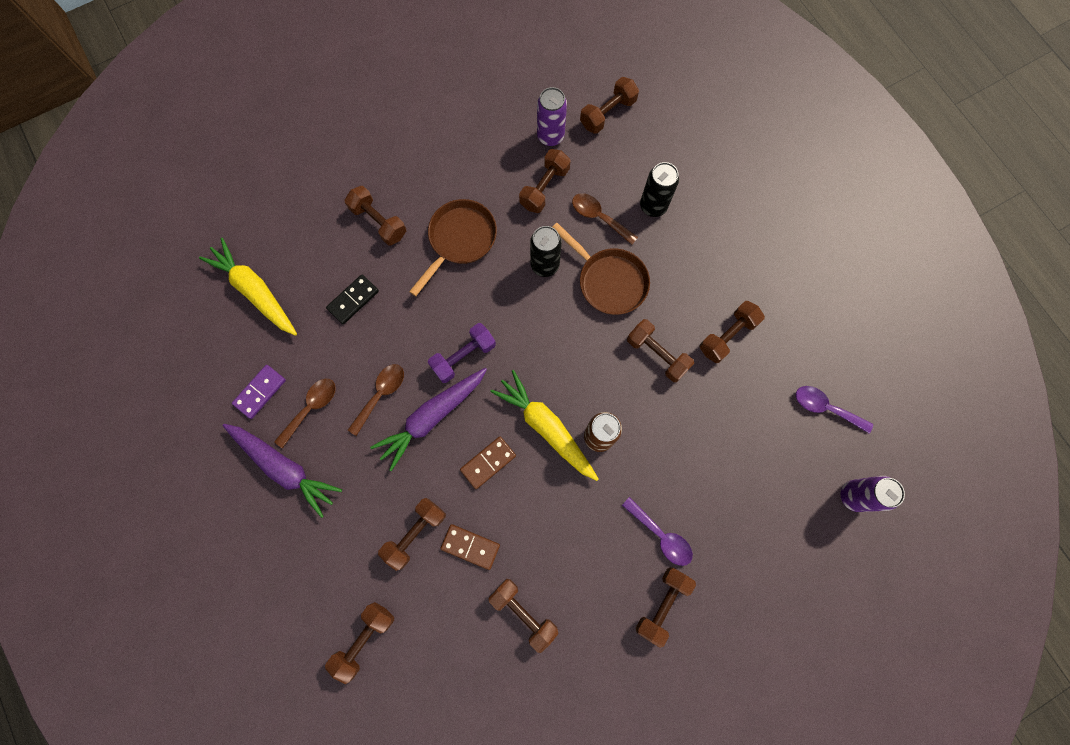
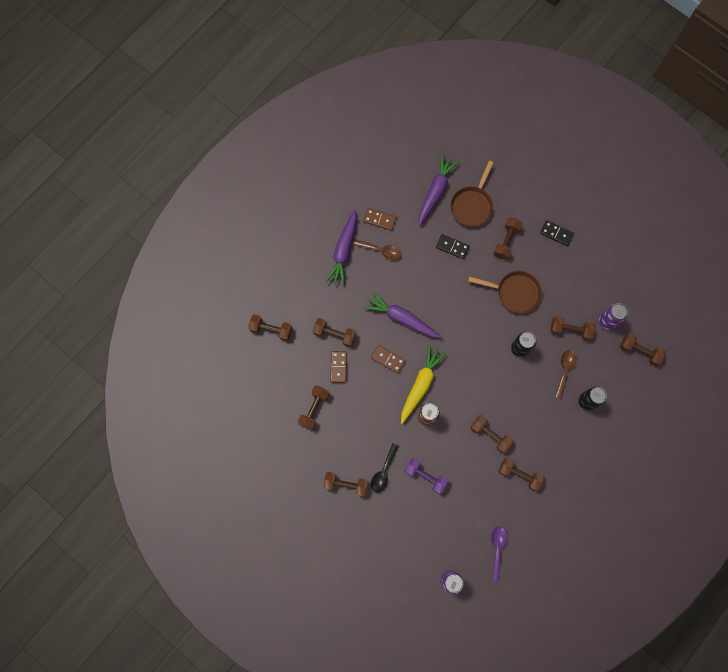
camera: 70 degrees right, 0 degrees up
(255, 291) = (436, 191): yellow carrot -> purple carrot
(260, 392) = (379, 219): purple domino -> brown domino
(380, 395) = (403, 285): brown spoon -> none
(397, 151) = (556, 233): none -> black domino
(463, 356) = (444, 322): purple dumbbell -> purple dumbbell (425, 476)
(609, 281) = (525, 390): brown pan -> brown pan (472, 205)
(657, 354) = (490, 435): brown dumbbell -> brown dumbbell turned 75 degrees counterclockwise
(661, 535) = (383, 471): purple spoon -> black spoon

